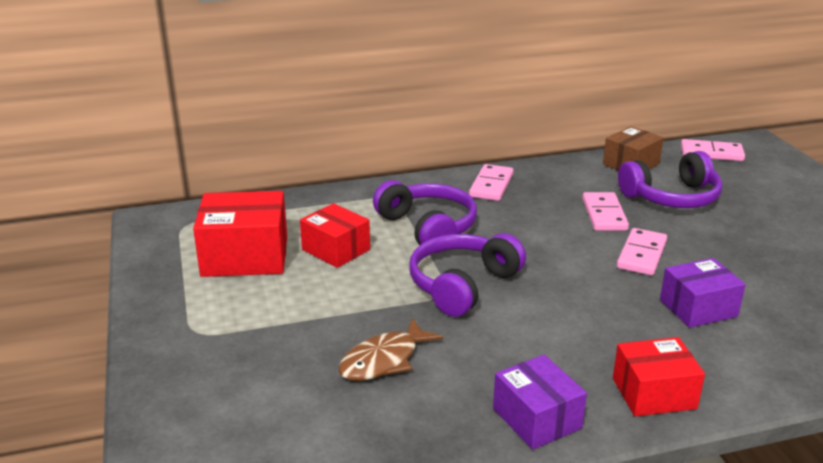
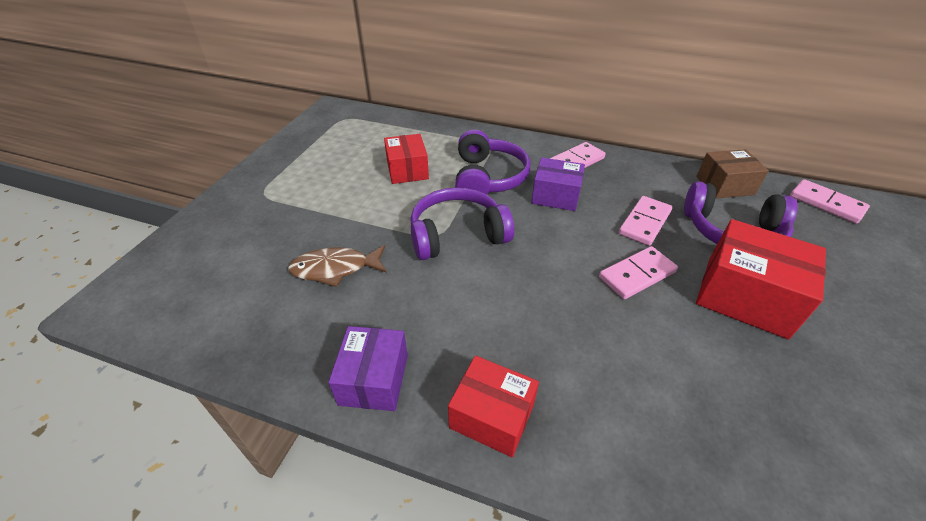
camera: 35 degrees right, 15 degrees up
(245, 256) = (350, 152): red box -> red box (746, 296)
(698, 308) = (632, 354): purple box -> purple box (555, 196)

